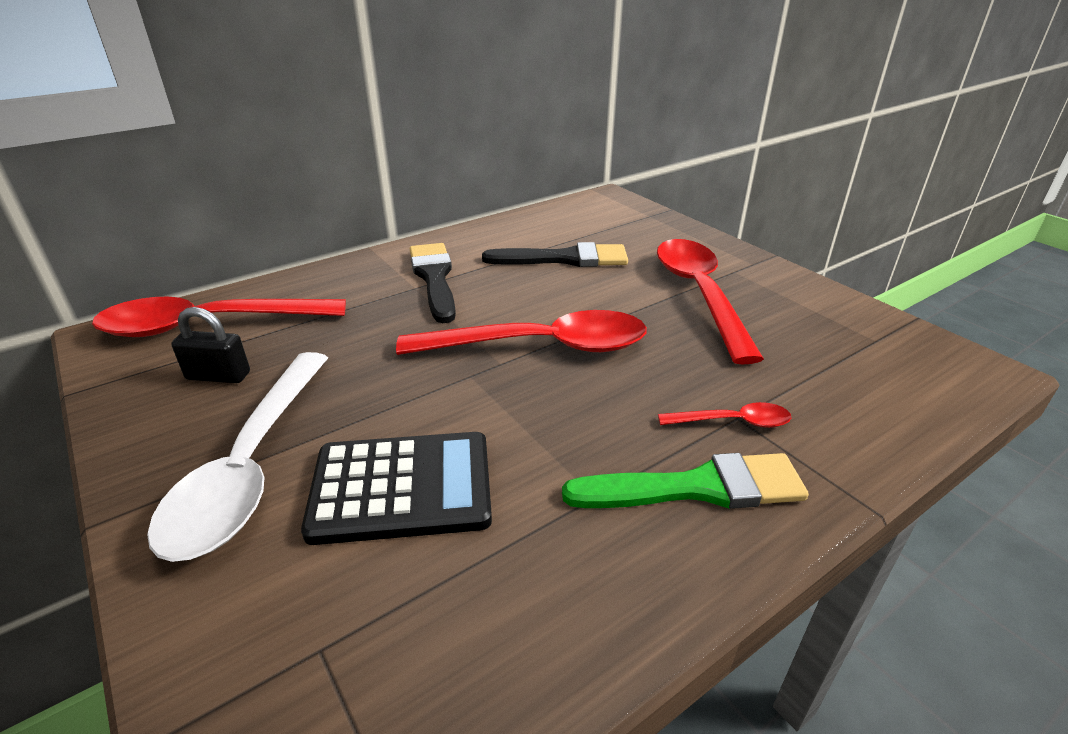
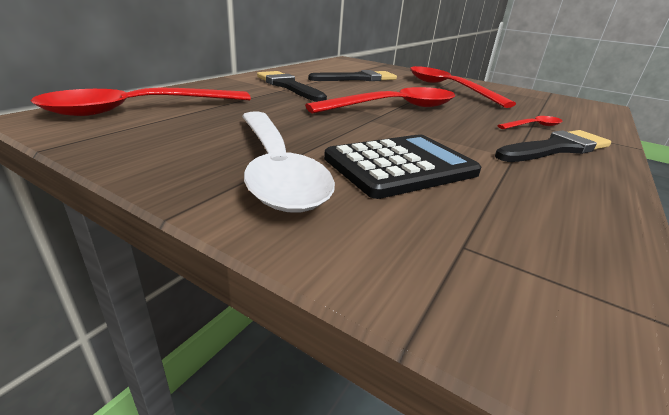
camera: 25 degrees left, 5 degrees down
(218, 376) = (183, 131): black padlock -> none
(697, 487) = (556, 148): green brush -> black brush

